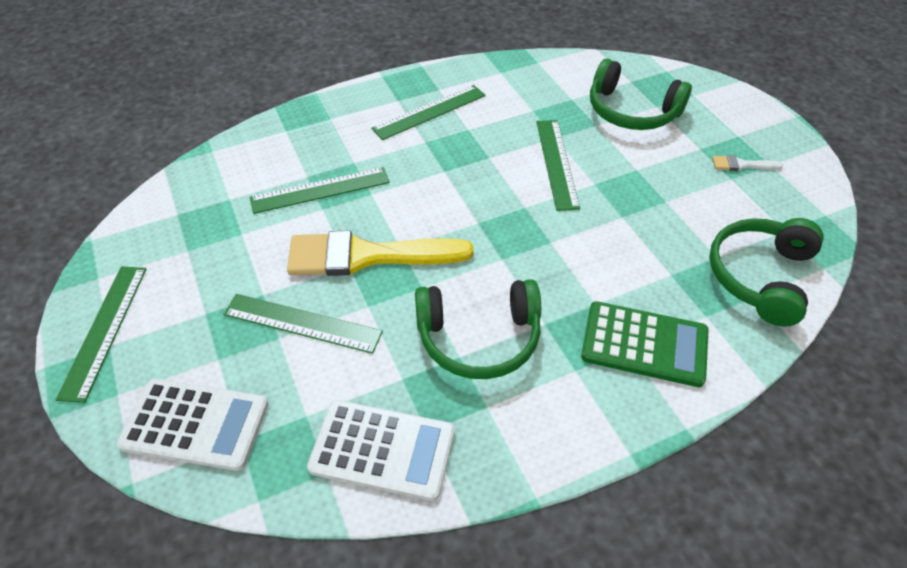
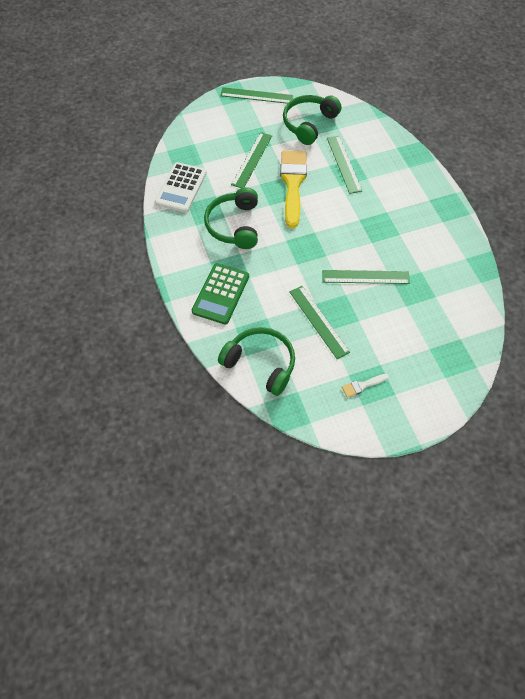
camera: 95 degrees right, 10 degrees up
(195, 424) = (204, 129): white calculator -> none
(430, 112) = (417, 215): green ruler -> green ruler (318, 321)
(631, 111) = (422, 331): green headphones -> green headphones (309, 124)
(741, 165) = (362, 385): white brush -> white brush turned 120 degrees counterclockwise

